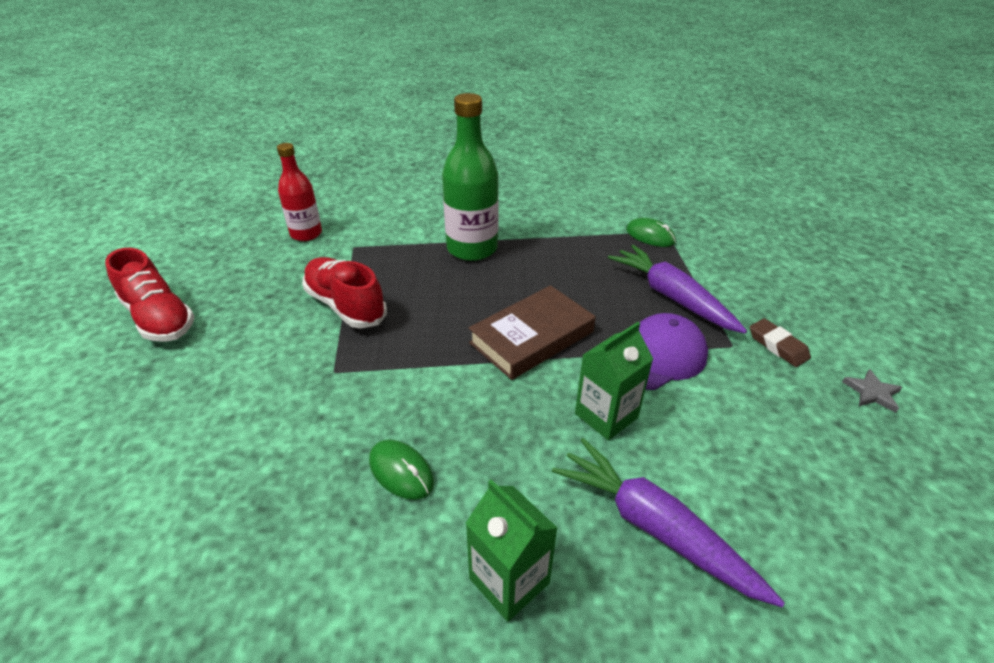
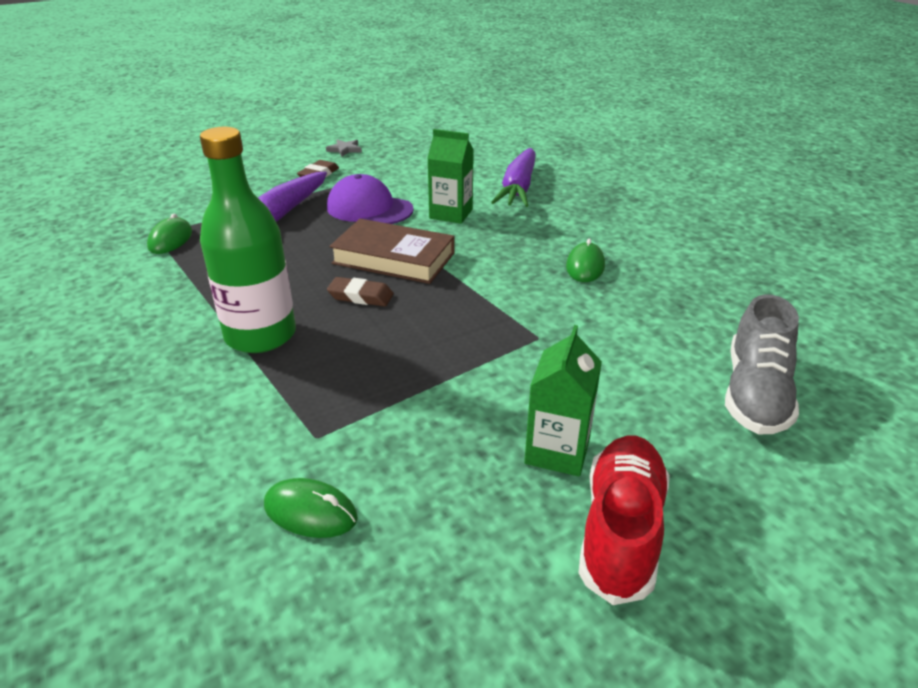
camera: 120 degrees left, 5 degrees down
(125, 461) = (755, 394): none -> grey shoe
(306, 234) = (310, 512): red bottle -> green mouse
(345, 305) = (444, 378): red shoe -> none
(483, 301) = (360, 296): none -> brown eraser
(509, 581) = (600, 214): green carton -> green carton (557, 451)

